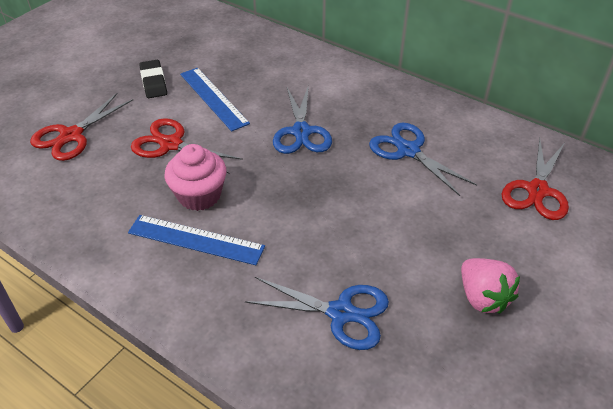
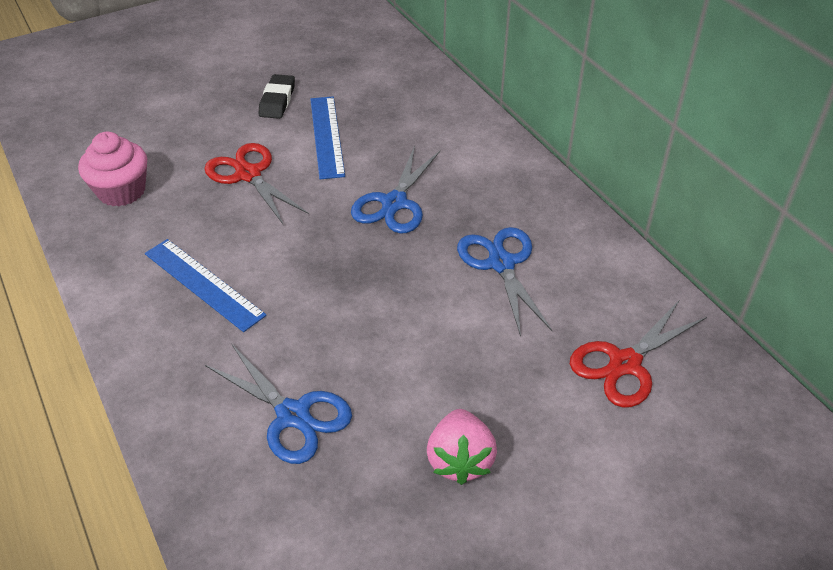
camera: 25 degrees right, 0 degrees up
(71, 136) = (159, 135): red scissors -> none
(199, 195) = (239, 238): pink cupcake -> pink cupcake (121, 191)

